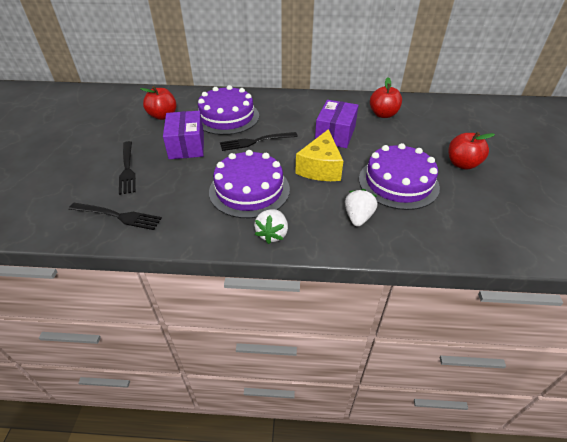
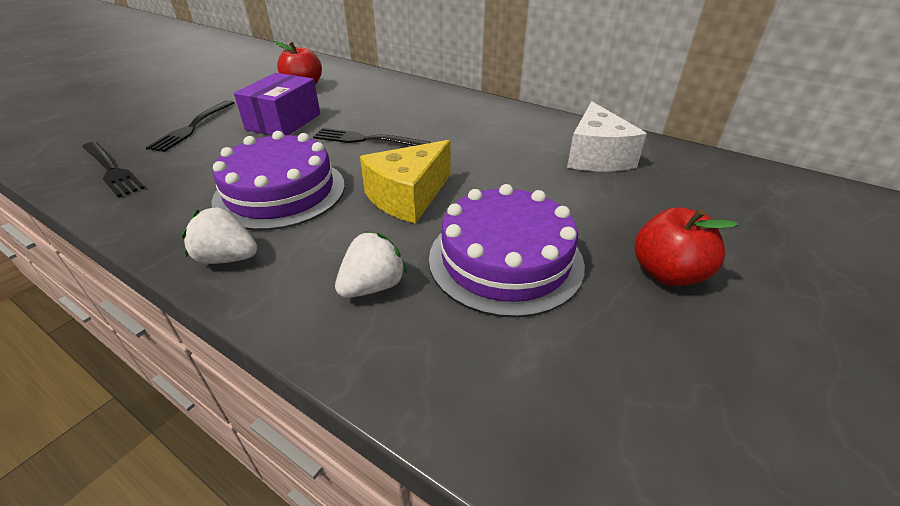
camera: 30 degrees right, 5 degrees down
(227, 117) = (370, 105): purple cake -> none
(272, 234) = (227, 258): white strawberry -> white strawberry turned 60 degrees clockwise
(335, 134) = (486, 161): purple box -> none
(383, 114) = (596, 156): red apple -> white cheese

